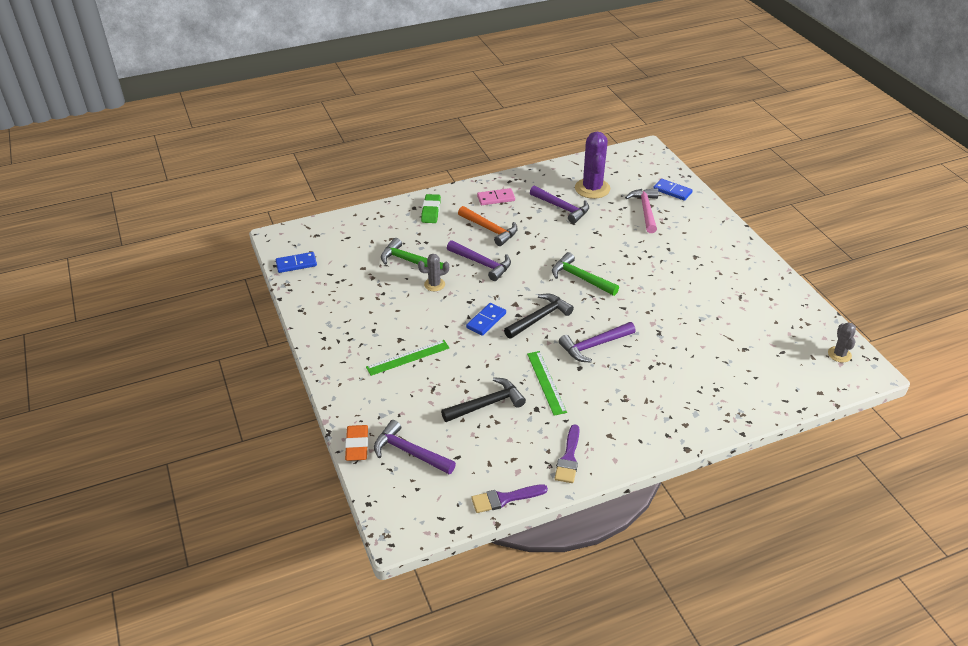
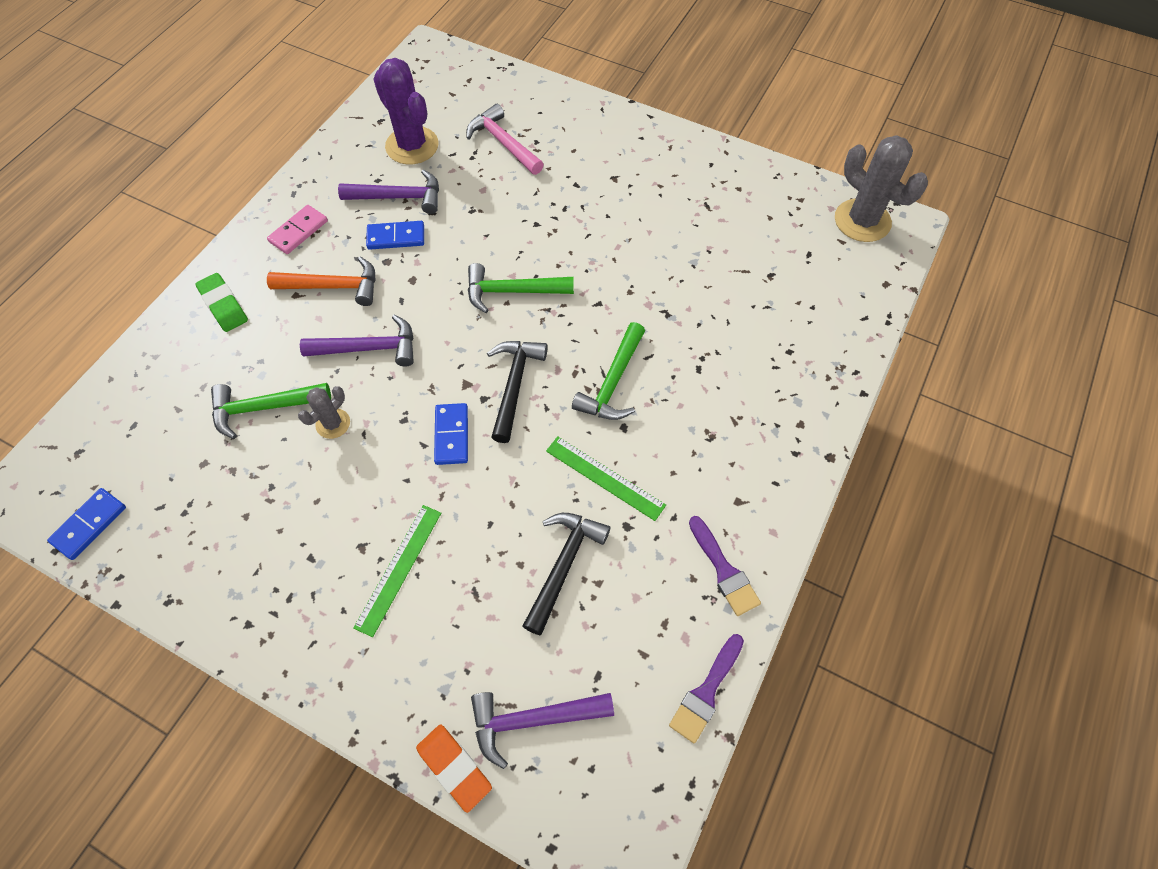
camera: 40 degrees left, 20 degrees up
(594, 346) = (613, 383): purple hammer -> green hammer
(672, 191) = (510, 97): blue domino -> blue domino (396, 237)
(839, 354) = (862, 221): grey cactus -> grey cactus, size x1.90

